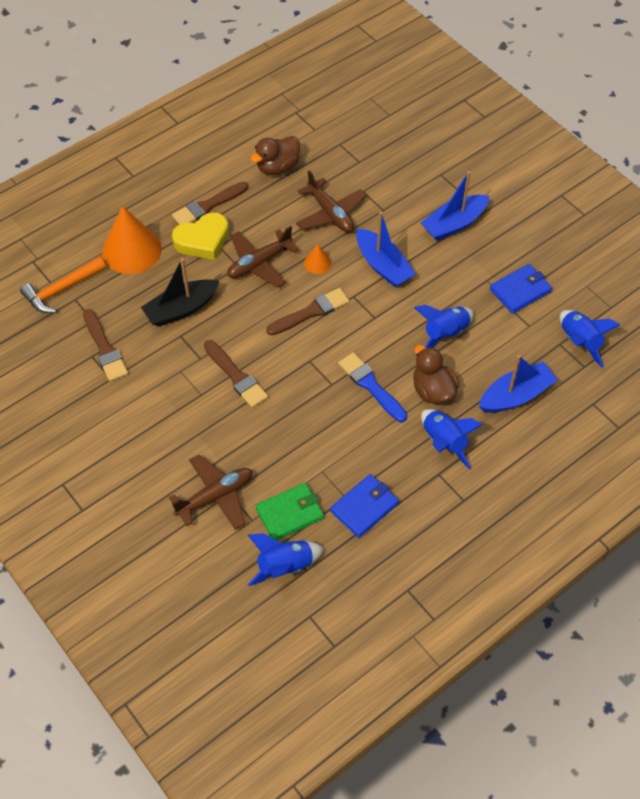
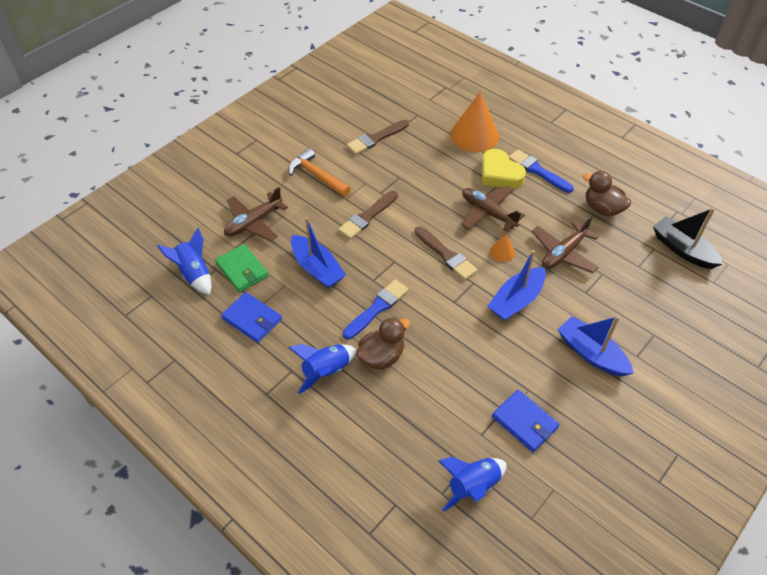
camera: 80 degrees right, 5 degrees down
(61, 290) = (423, 106): orange hammer -> orange hammer (317, 176)
(181, 309) = (425, 173): black boat -> black boat (682, 249)
(208, 206) = (538, 171): brown brush -> blue brush
(215, 496) = (253, 222): brown plane -> brown plane turned 90 degrees clockwise
(445, 334) = (450, 360): blue rocket -> none
(515, 396) = (390, 428): blue boat -> blue boat (317, 268)

